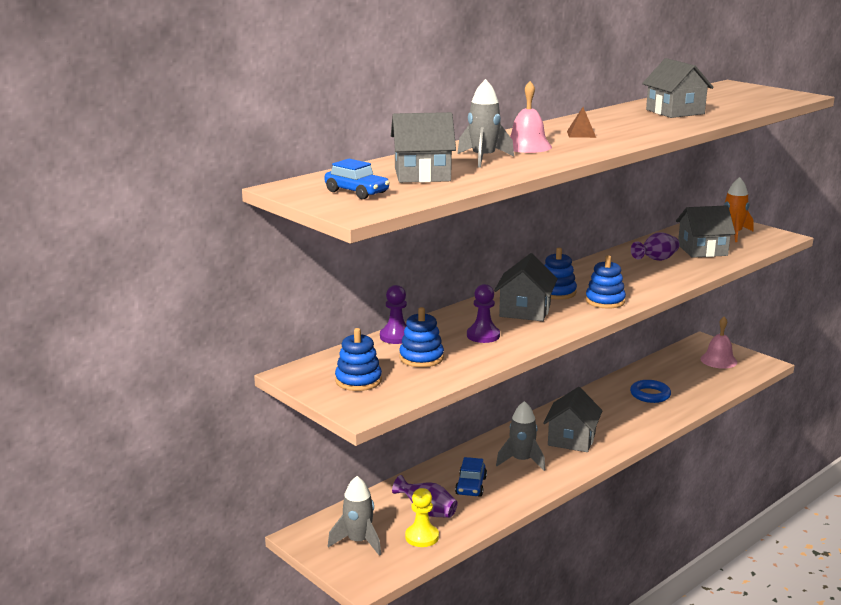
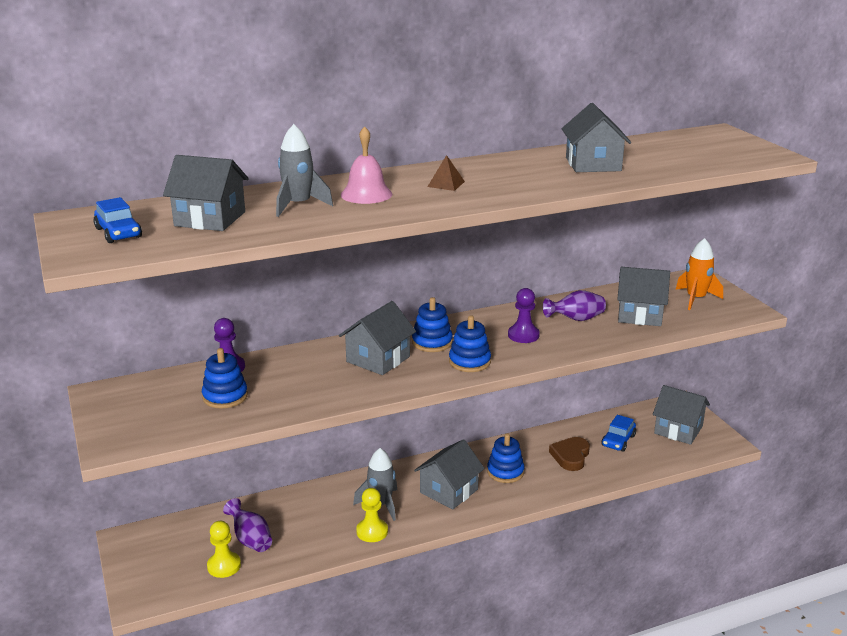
camera: 20 degrees right, 5 degrees up
(358, 380) = (144, 411): blue stacking toy -> blue stacking toy (505, 472)
(358, 541) = (166, 556): grey rocket -> none
(471, 486) = (312, 521): blue car -> blue car (618, 441)
(483, 335) = (308, 381): purple pawn -> purple pawn (523, 335)
(532, 482) = (372, 531): none -> yellow pawn
(650, 395) = (570, 456): blue ring -> brown heart
(718, 360) = (678, 430): pink bell -> grey house

